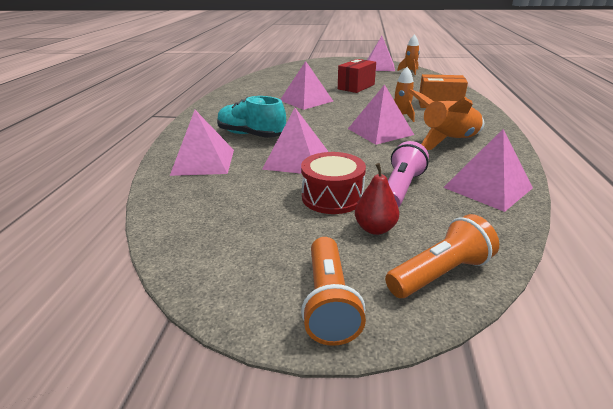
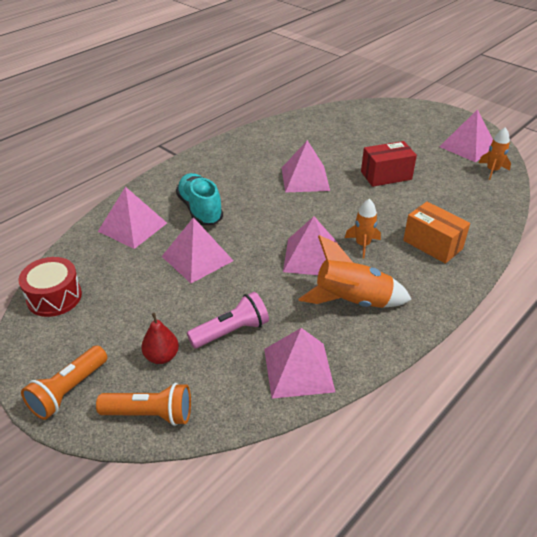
camera: 35 degrees right, 10 degrees up
(332, 197) = (173, 312): red drum -> red drum (54, 297)

